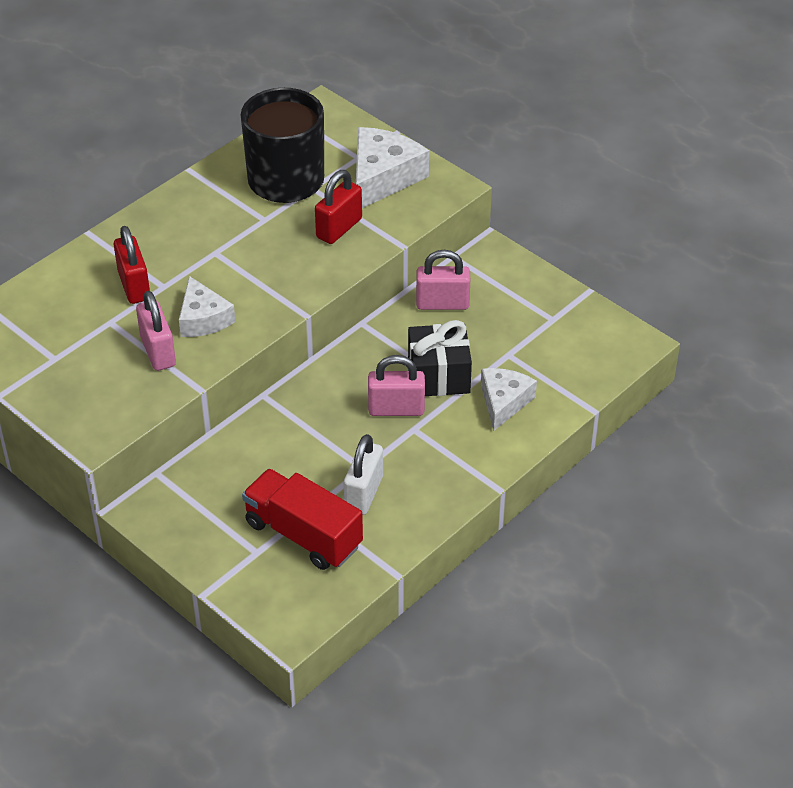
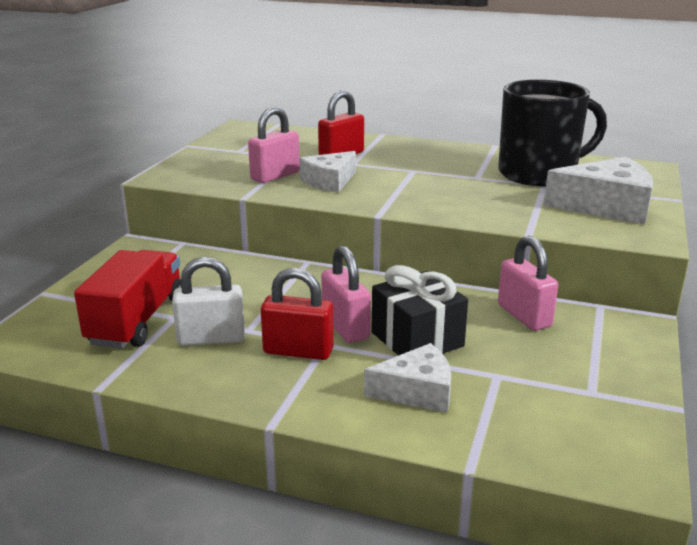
camera: 65 degrees right, 20 degrees down
(339, 228) = (509, 204): red padlock -> red padlock (298, 351)

